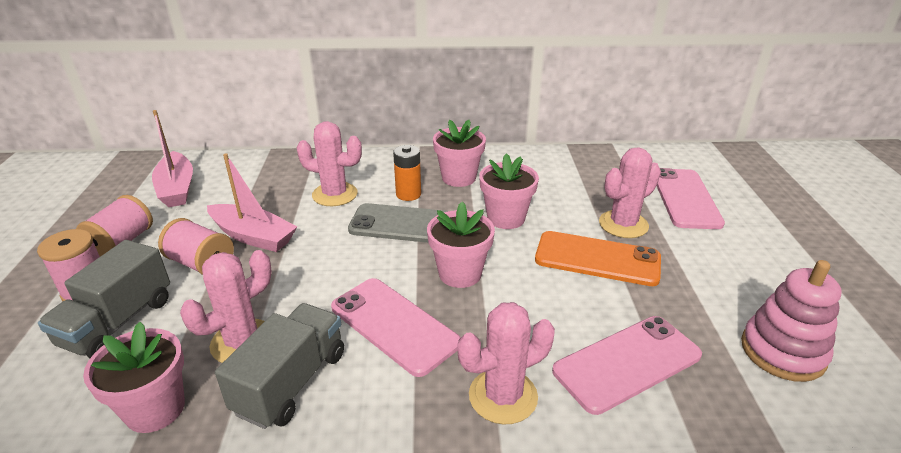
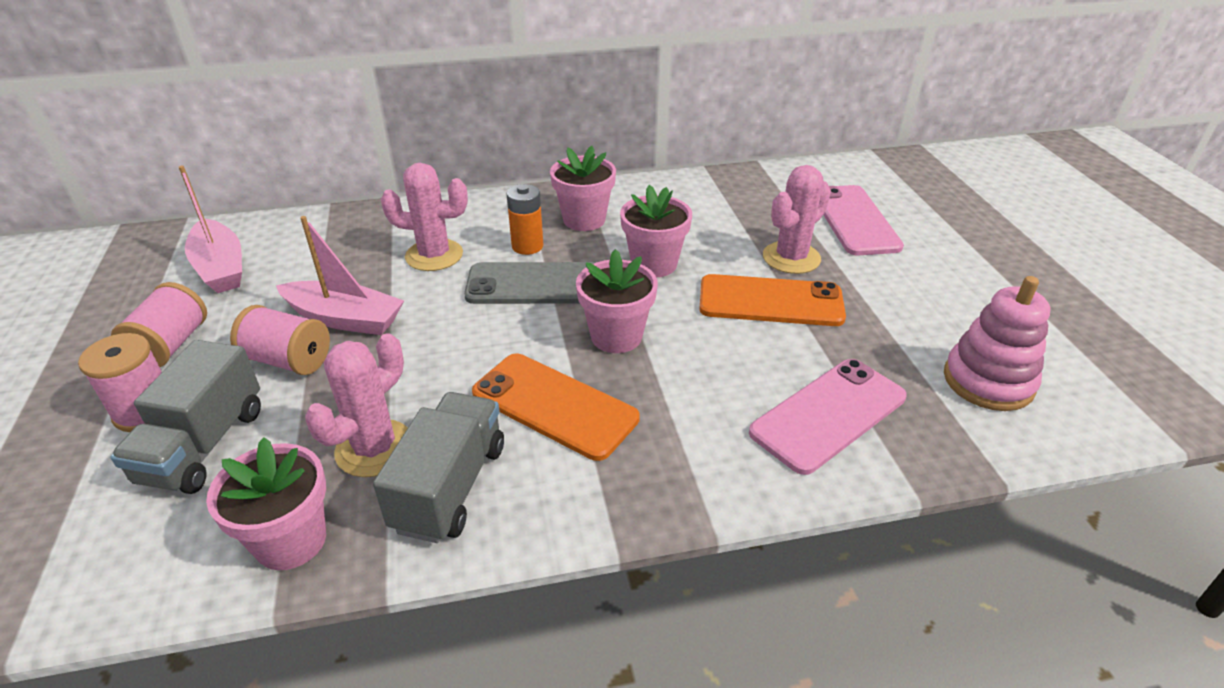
camera: 10 degrees left, 5 degrees up
(394, 325) = (554, 406): pink phone -> orange phone
(503, 396) = (701, 469): pink cactus -> none

